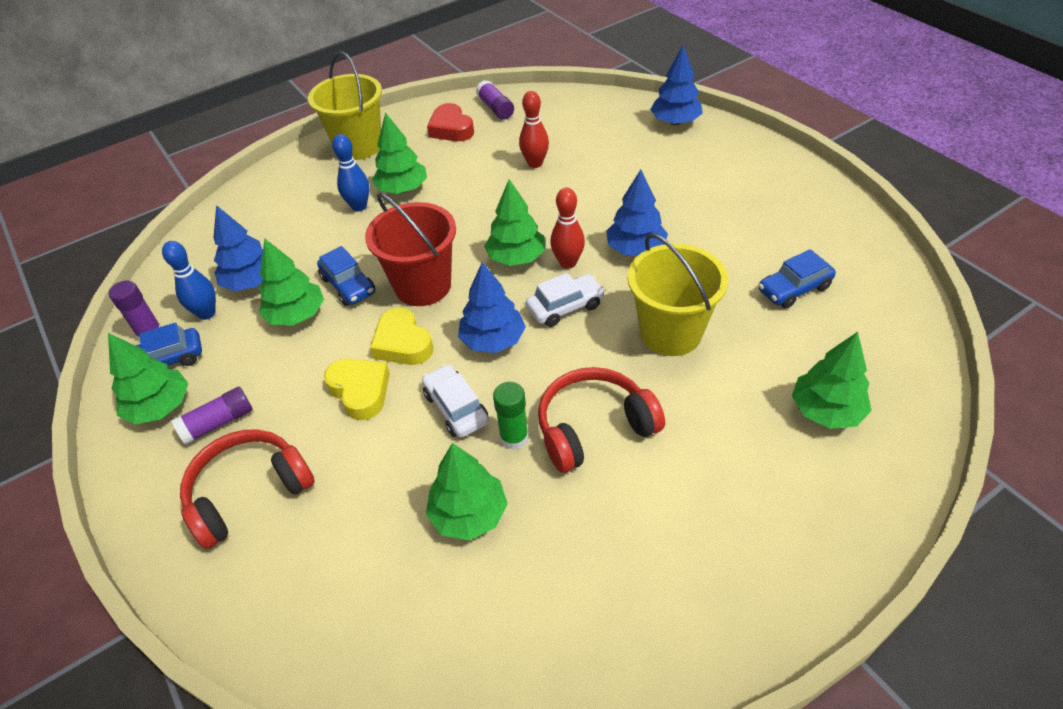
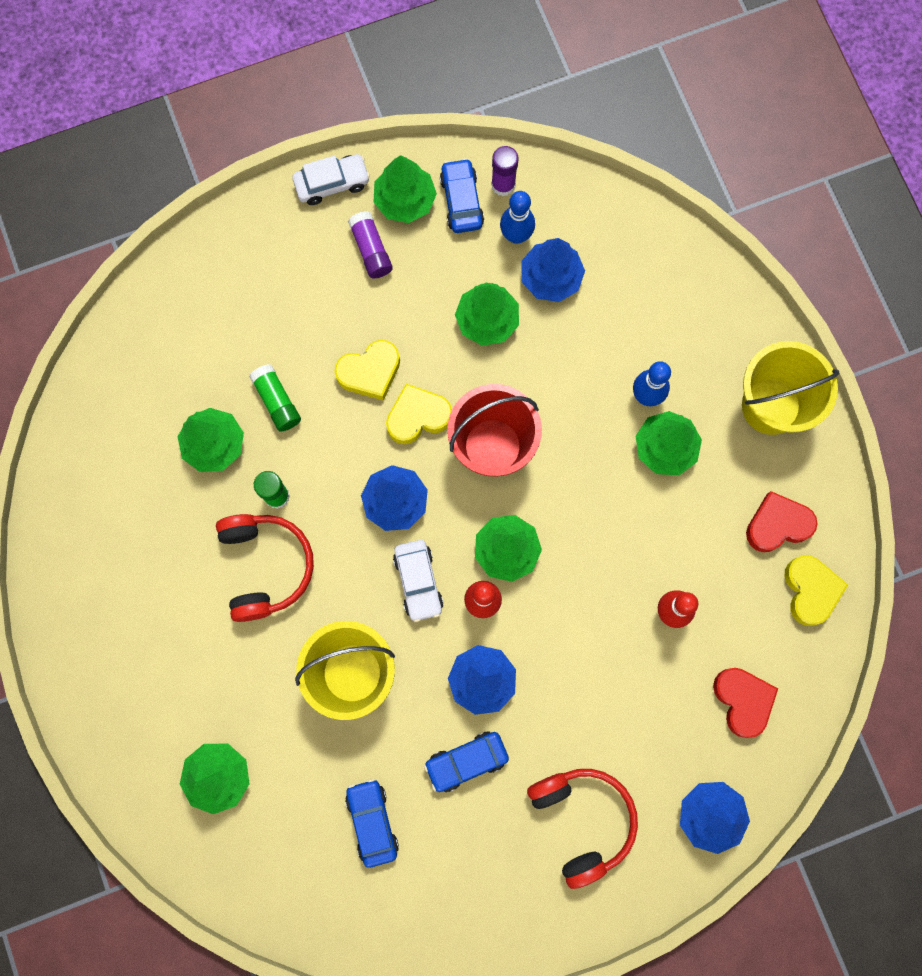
camera: 100 degrees right, 30 degrees up
(248, 493) = (289, 275): red headphones -> red headphones (582, 820)
(348, 285) = (516, 373): blue car -> blue car (466, 761)
(405, 465) = (277, 401): none -> green glue stick
(456, 408) = (324, 452): white car -> white car (332, 183)
(495, 108) = (810, 590): purple glue stick -> yellow heart
(587, 122) = (743, 701): none -> red heart

